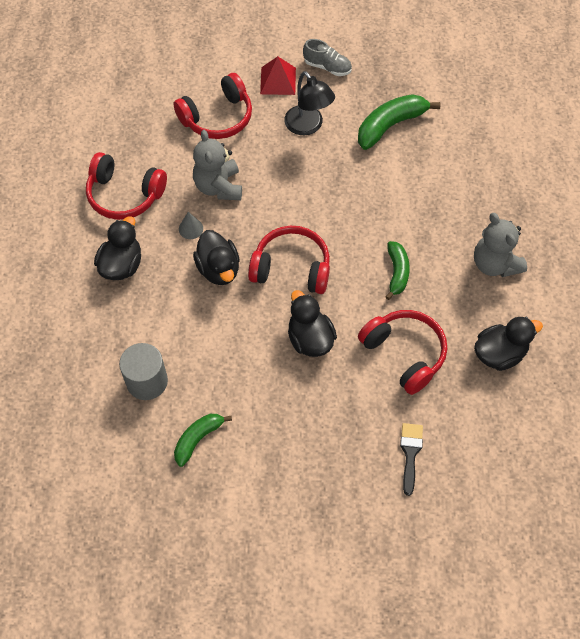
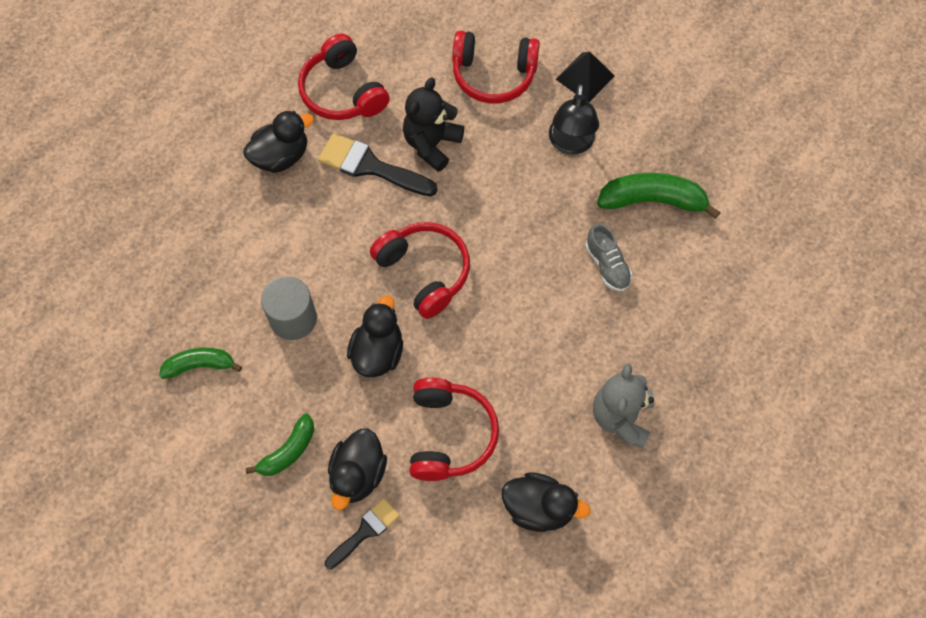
camera: 40 degrees right, 5 degrees up
(147, 381) = (206, 279): grey cylinder -> grey cylinder (293, 318)
(191, 228) = (370, 166): grey cone -> black brush
(218, 187) = (432, 144): grey teddy bear -> black teddy bear
(218, 269) = (359, 223): black duck -> black duck (358, 474)
(278, 81) = (585, 77): red pyramid -> black pyramid
(327, 67) = (647, 96): grey shoe -> grey shoe (607, 265)
(397, 272) = (517, 352): green banana -> green banana (288, 451)

